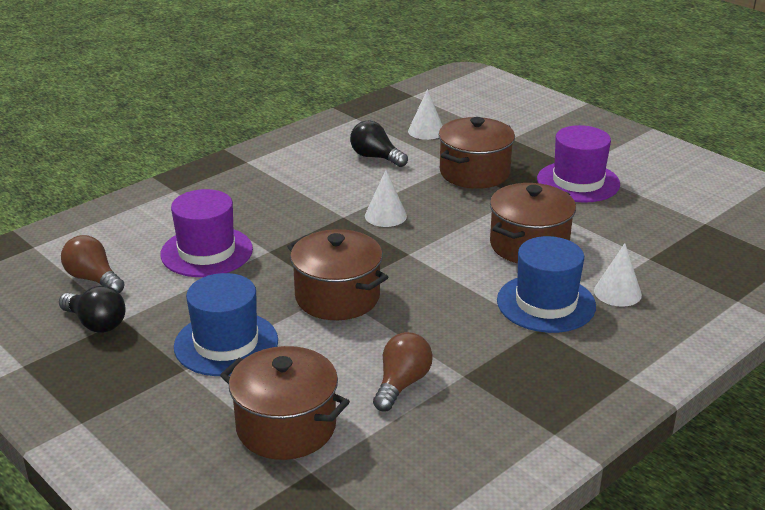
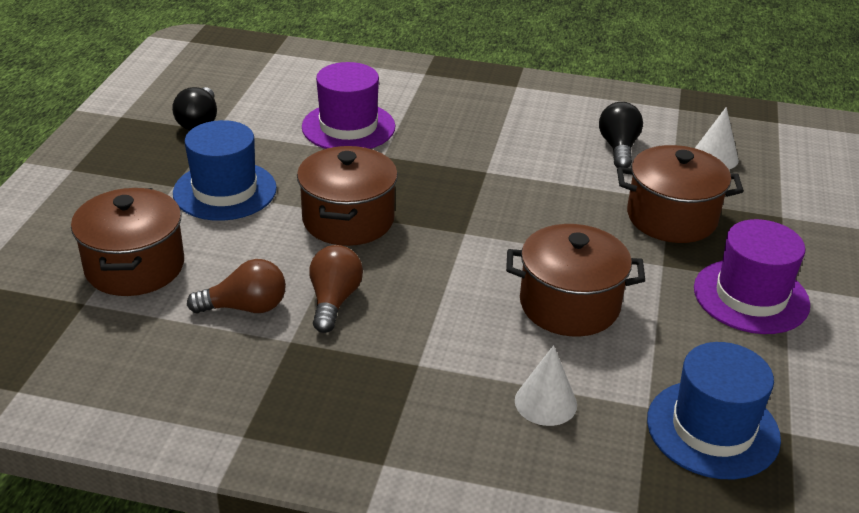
camera: 55 degrees right, 5 degrees up
(93, 279) = (256, 95): brown light bulb -> brown light bulb (334, 301)
(385, 215) = (517, 194): white cone -> none
(546, 303) = (468, 354): blue hat -> blue hat (713, 429)

